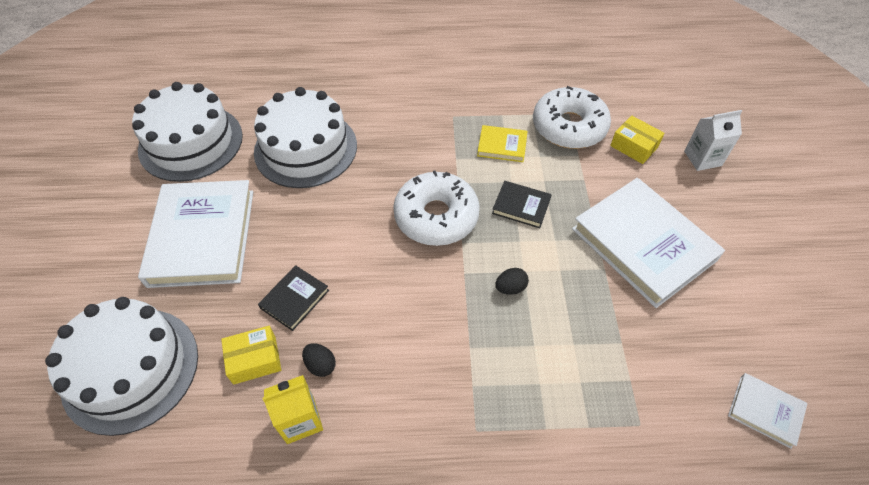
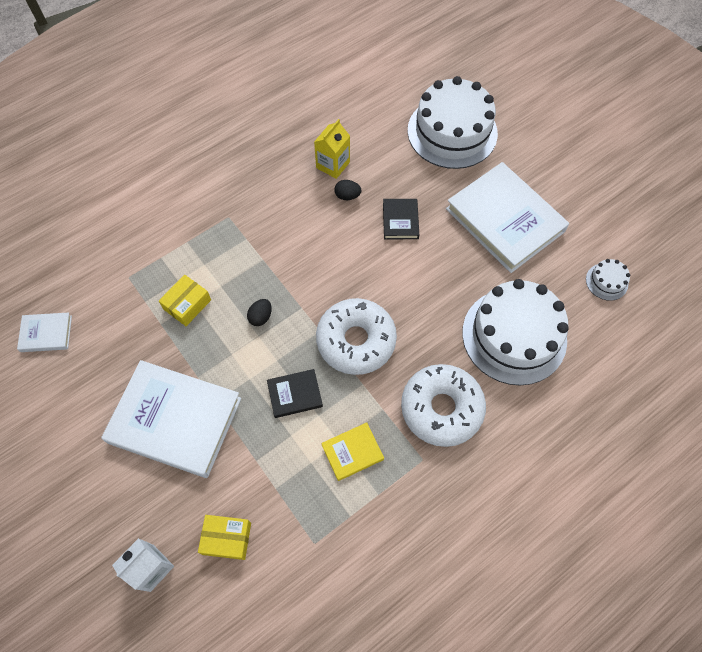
camera: 145 degrees right, 10 degrees up
(191, 142) = (606, 281): white cake -> white cake, size x0.42
(254, 360) = (389, 176): yellow box -> yellow box (187, 304)
(569, 127) = (304, 523): white donut -> white donut (441, 408)

